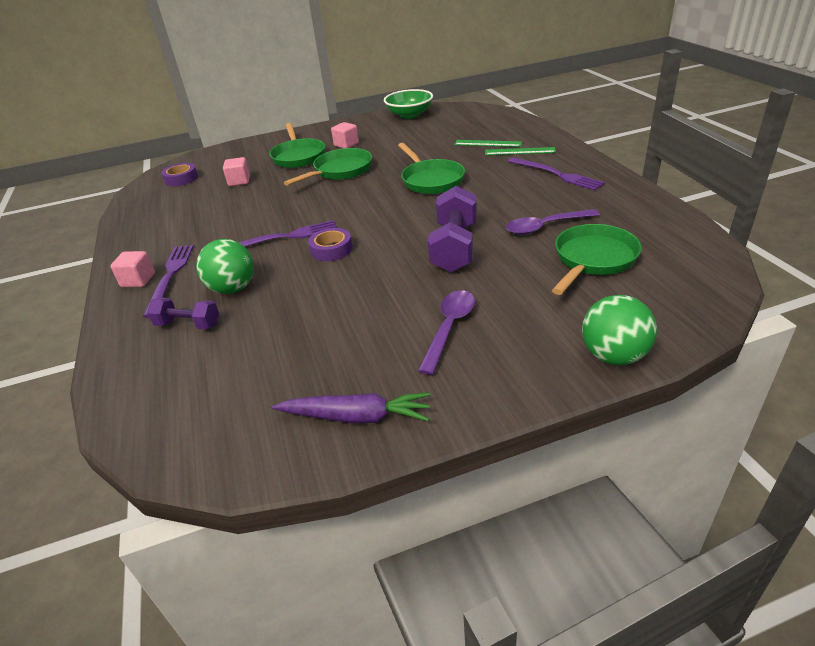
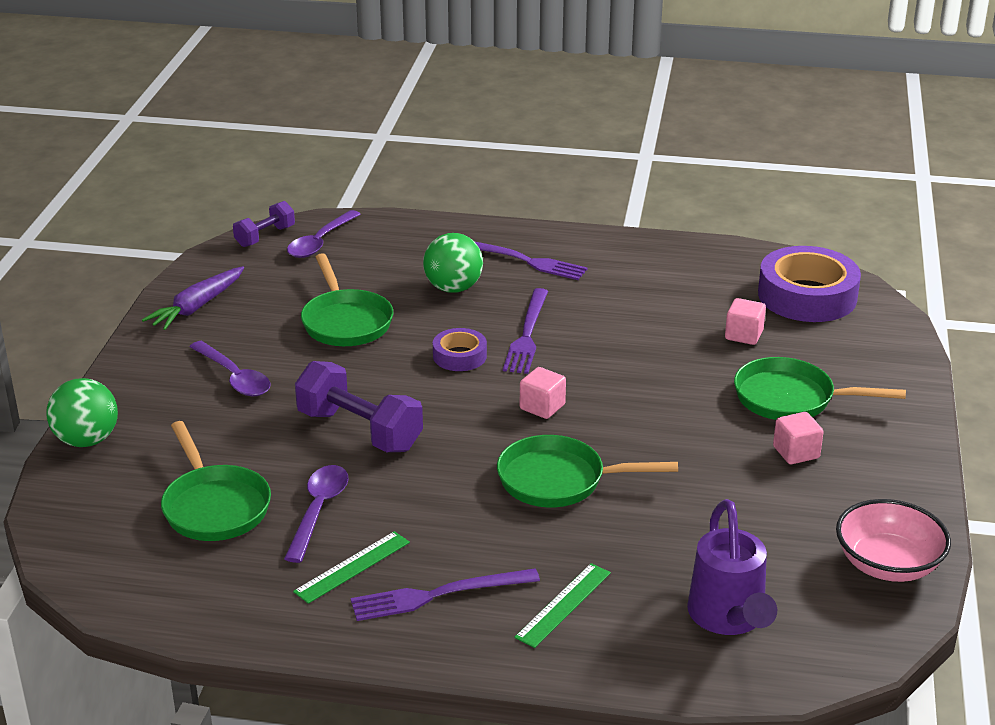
camera: 115 degrees right, 5 degrees down
(138, 280) = (537, 244): pink cube -> pink cube (542, 407)
(172, 400) = (320, 242): none -> purple spoon
(181, 179) = (807, 296): purple tape -> purple tape, size x1.93
(188, 325) = (418, 259): purple dumbbell -> purple dumbbell (265, 236)
(340, 171) = (686, 418): green pan -> green pan (346, 322)
(409, 115) = (888, 564): green bowl -> pink bowl
(481, 126) = (729, 619): none -> purple watering can
(488, 143) = (636, 589): green ruler -> green ruler (352, 567)

